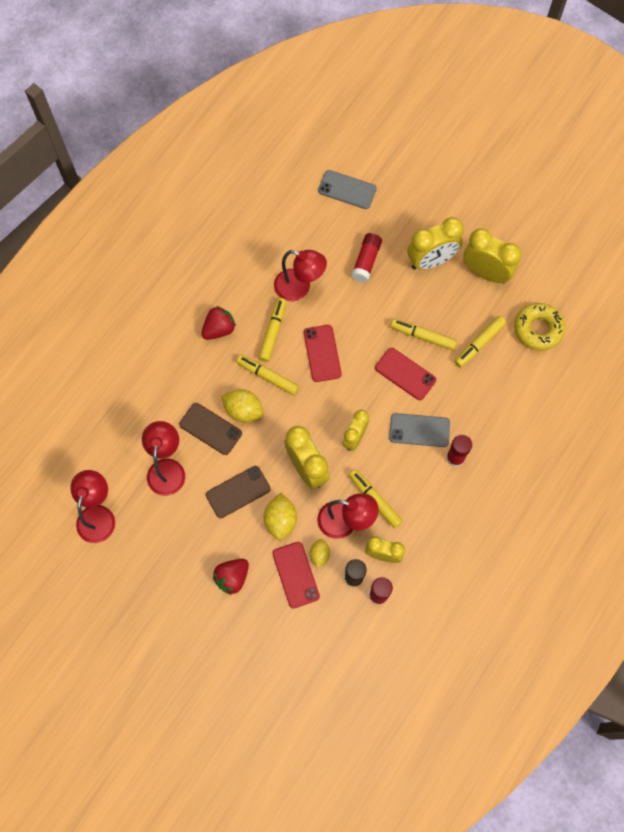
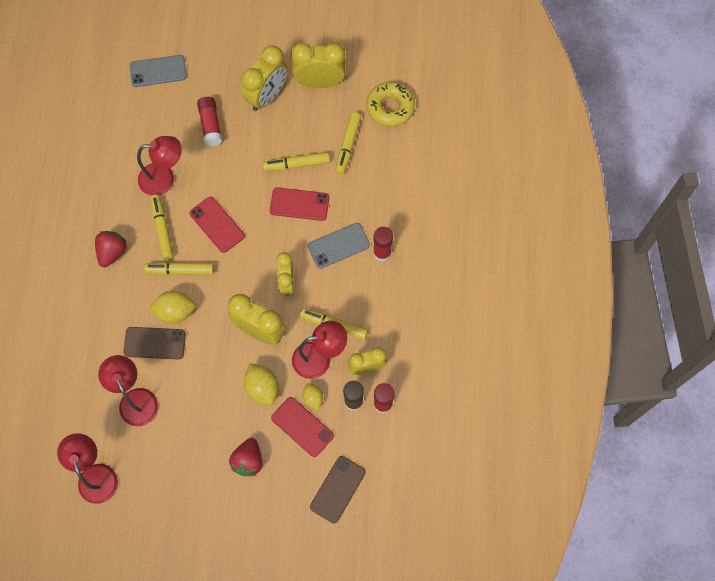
camera: 30 degrees left, 0 degrees up
(238, 492) = (211, 384): brown phone -> brown phone (338, 489)

